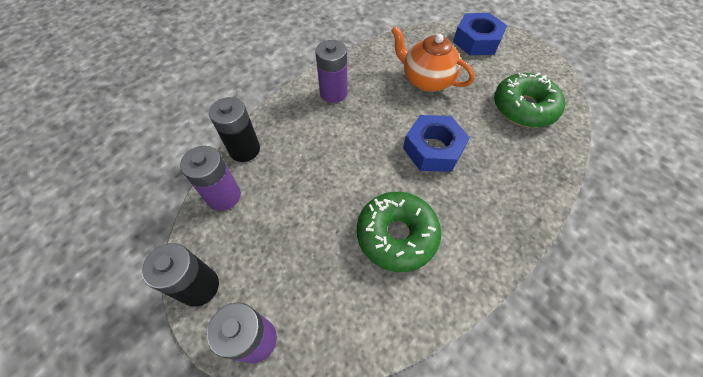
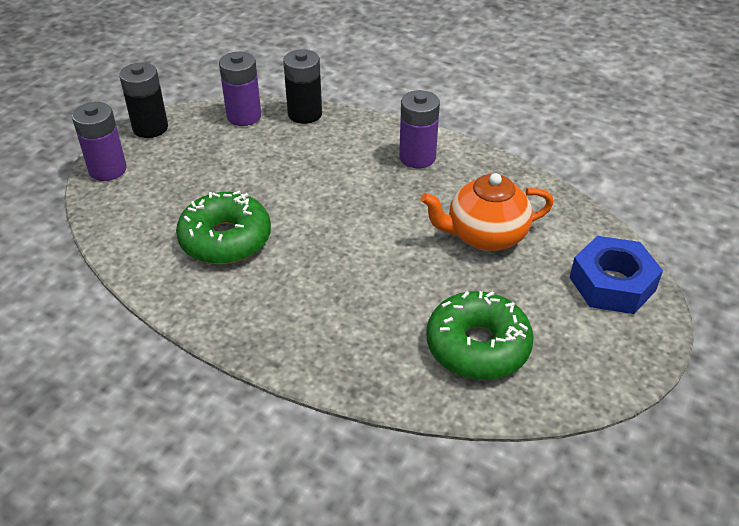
camera: 75 degrees right, 15 degrees down
(426, 80) = (485, 236): orange teapot -> orange teapot turned 120 degrees counterclockwise
(433, 149) = (358, 255): blue nut -> none

